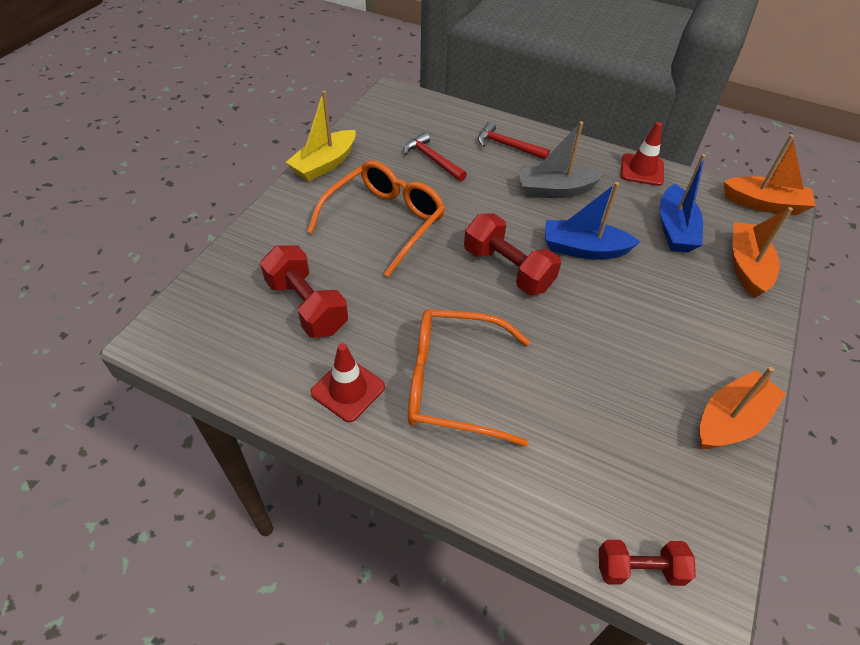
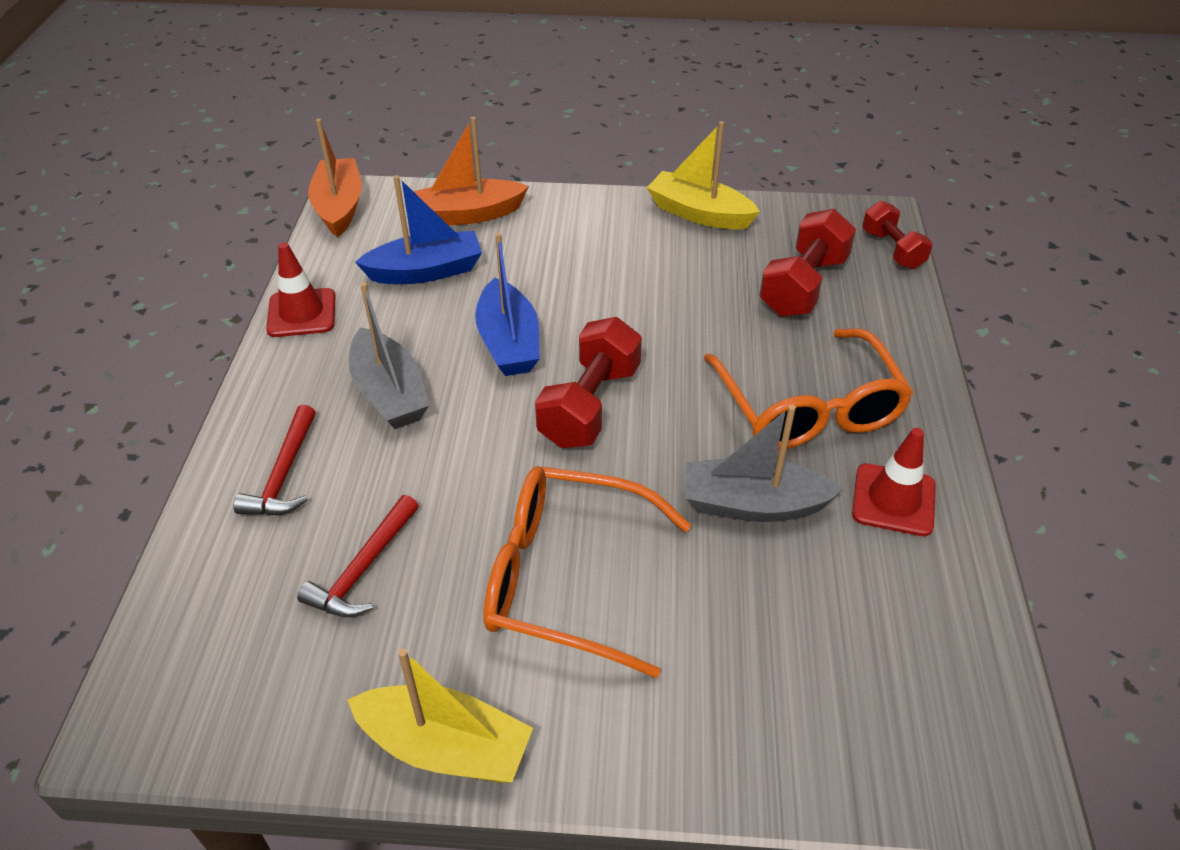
camera: 110 degrees left, 5 degrees down
(307, 306) = (803, 605): red dumbbell -> red dumbbell (803, 286)
(387, 315) = (753, 504): none -> grey boat
(730, 421) = (699, 213): orange boat -> yellow boat

